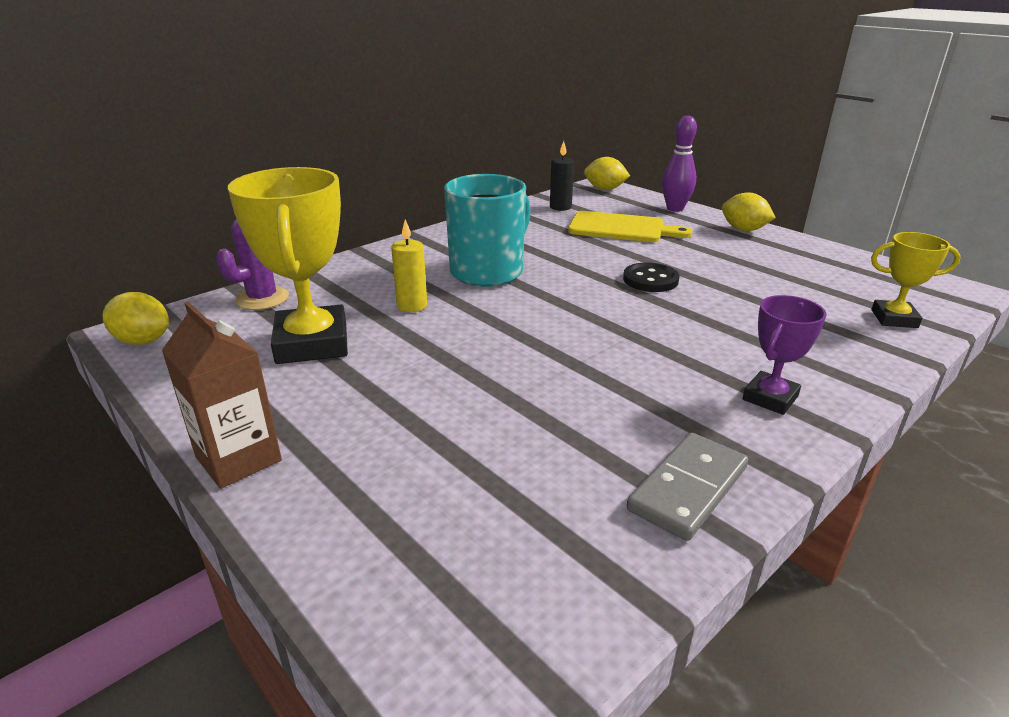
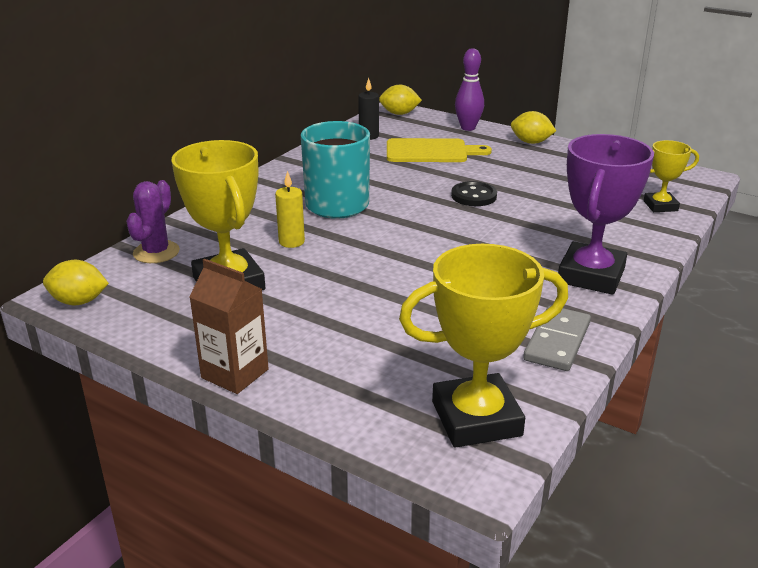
camera: 15 degrees left, 0 degrees up
(515, 597) = (476, 419): none -> yellow trophy
(770, 398) = (591, 275): purple trophy -> purple trophy, size x1.85

